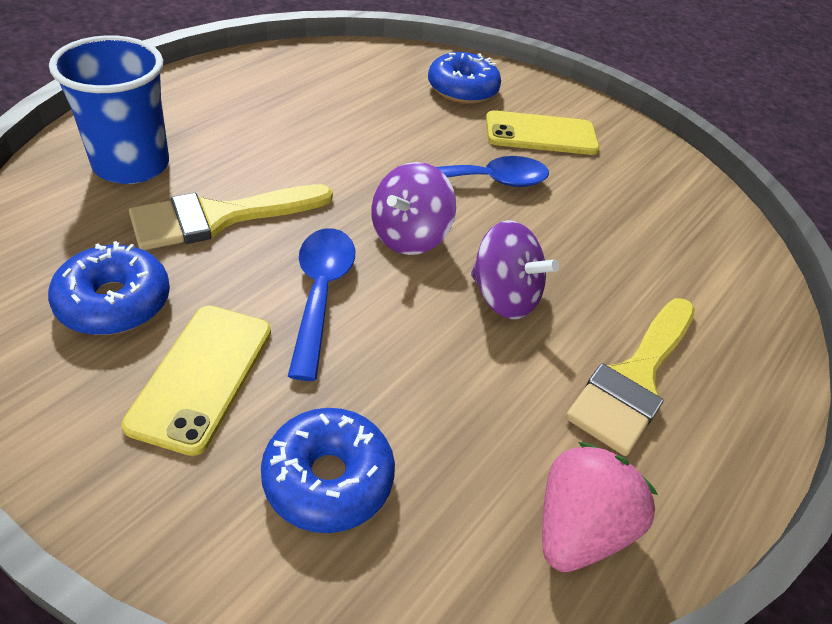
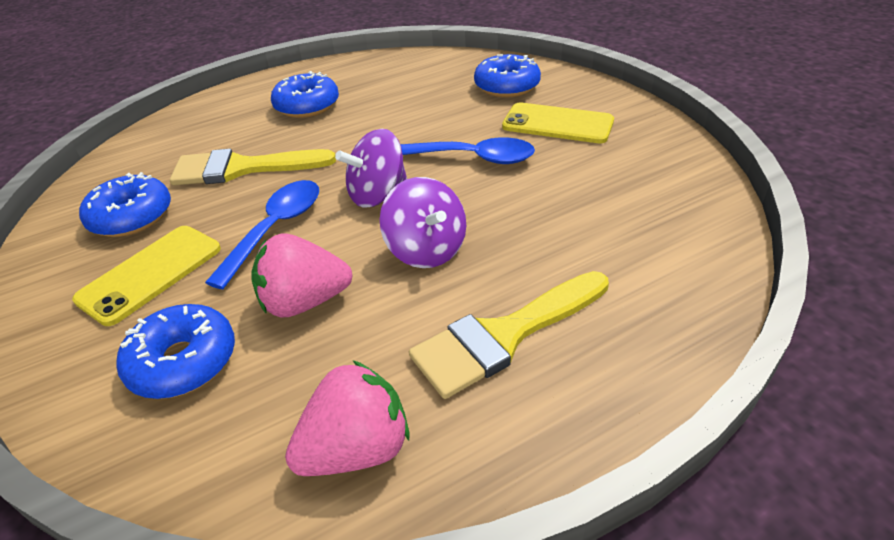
camera: 30 degrees right, 5 degrees down
(131, 165) = (208, 129): blue cup -> none
(244, 124) = (307, 106): none -> blue donut
(417, 379) = (305, 302): none -> pink strawberry

